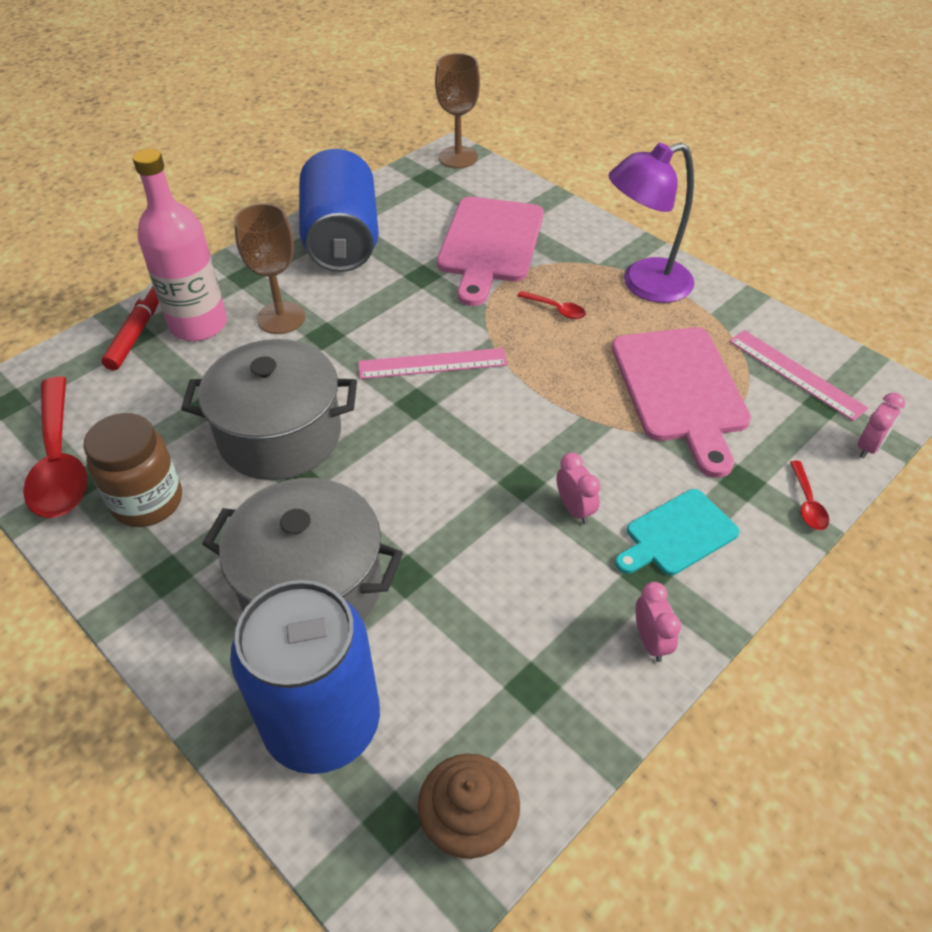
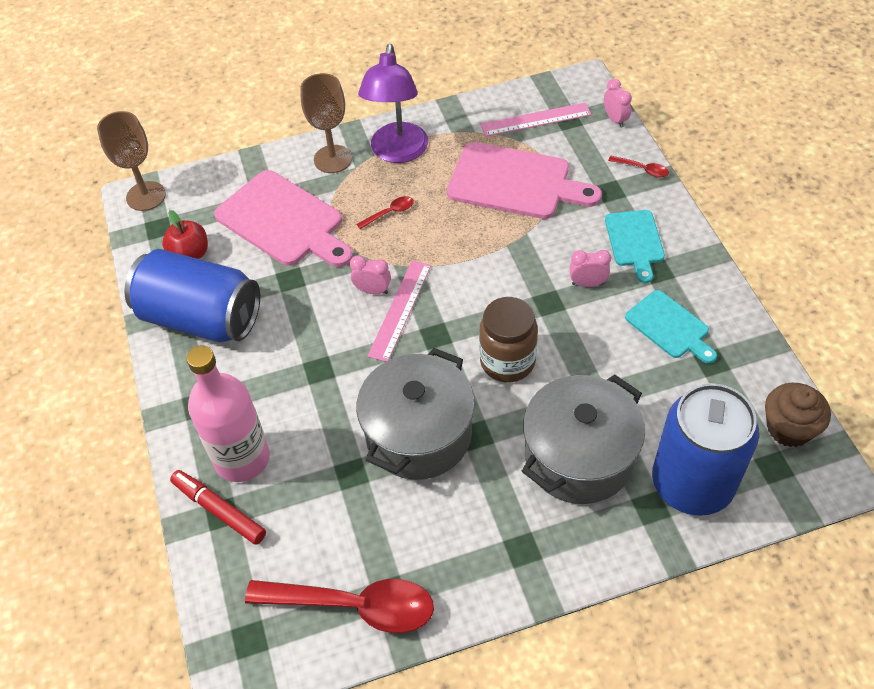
camera: 60 degrees left, 5 degrees up
(147, 501) = (439, 546): brown jar -> brown jar (507, 361)
(281, 318) = (276, 394): brown goblet -> brown goblet (333, 159)
(410, 206) = (190, 254): none -> red apple
(561, 618) = (670, 327): none -> turquoise cutting board
(650, 641) = (706, 290): pink clock -> pink clock (372, 290)

